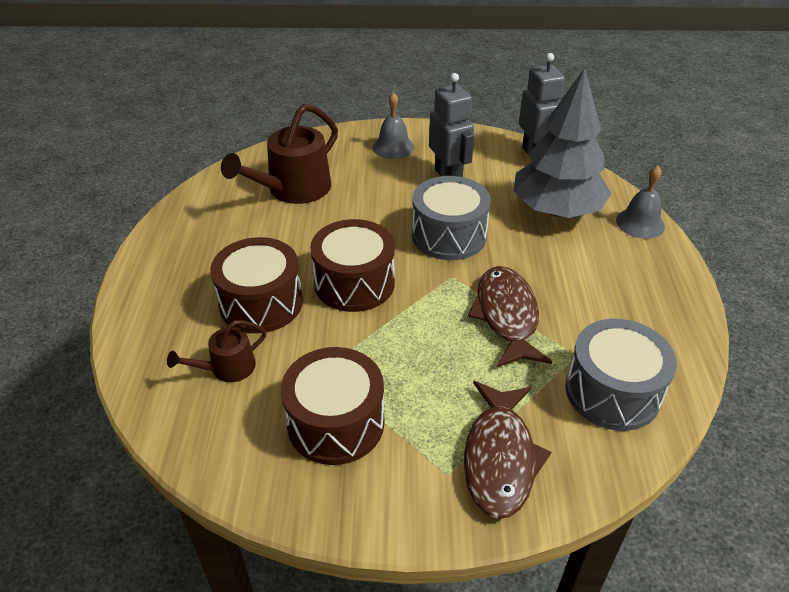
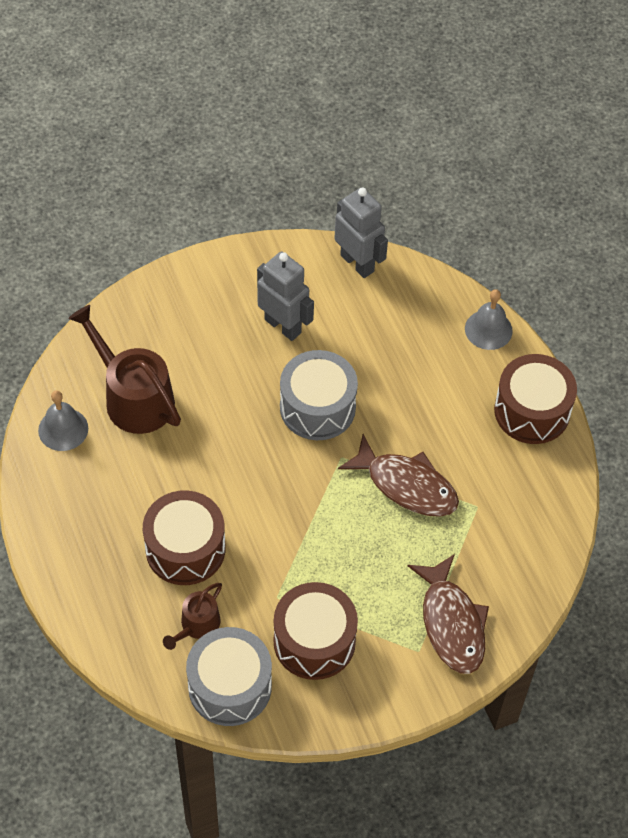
camera: 25 degrees left, 15 degrees up
(293, 189) = (133, 397): brown watering can -> brown watering can turned 120 degrees clockwise
(354, 283) = (257, 496): brown drum -> brown drum (532, 411)
(393, 147) = (205, 299): grey bell -> grey bell (63, 429)
(506, 316) = (406, 485): brown fish -> brown fish turned 150 degrees clockwise
(556, 210) = (406, 338): grey tree -> none
(612, 392) = (516, 532): grey drum -> grey drum (230, 686)

